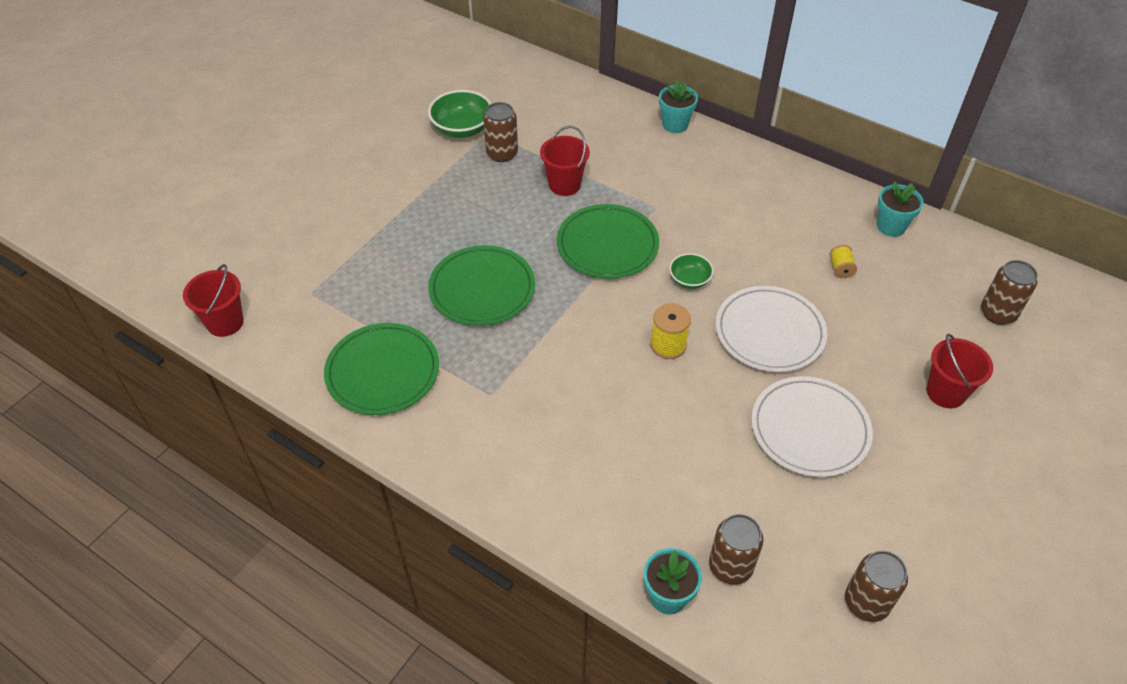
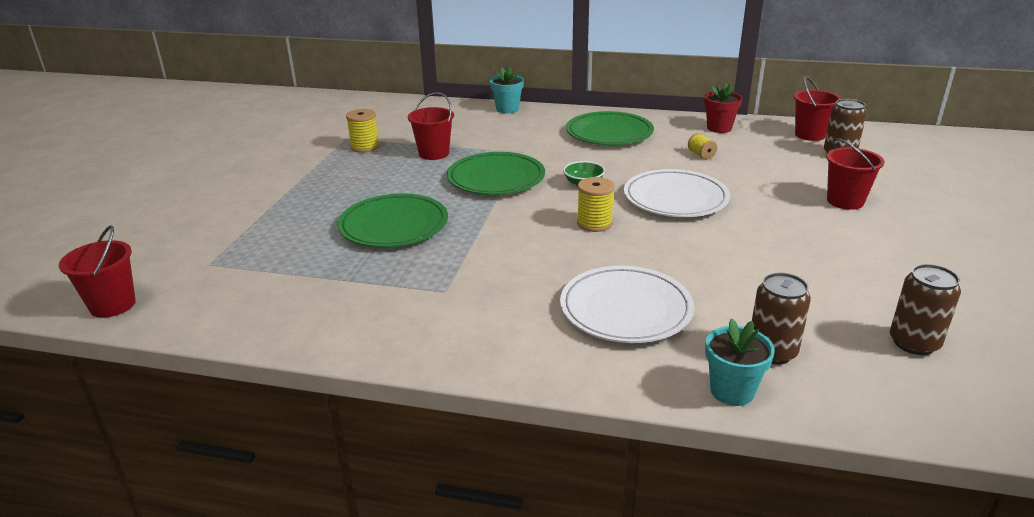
camera: 20 degrees left, 20 degrees down
(383, 372) = (318, 301): green plate -> green plate (609, 133)
(462, 129) = (319, 140): green bowl -> none
(502, 153) = (365, 147): brown can -> yellow spool
(809, 429) = (759, 246): white plate -> white plate (625, 309)
(891, 226) = (719, 128): turquoise flower pot -> red flower pot
(988, 269) = (810, 135): none -> red bucket

